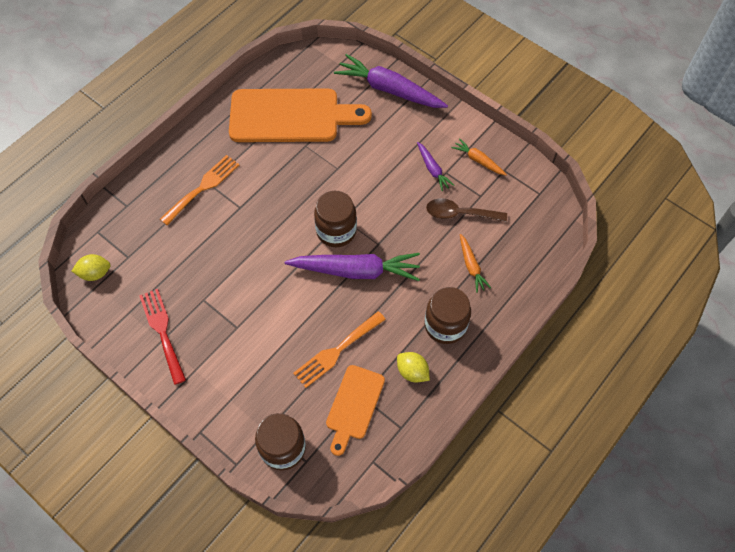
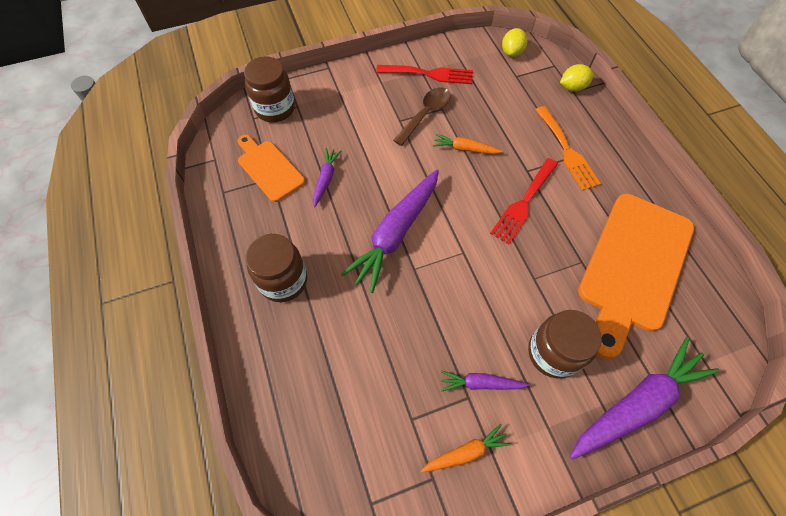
camera: 120 degrees right, 0 degrees up
(274, 198) = (523, 203): none -> red fork
(336, 231) = (452, 238): brown jar -> brown jar (553, 353)
(336, 351) = (326, 179): orange fork -> purple carrot
(412, 372) = (262, 227): yellow lemon -> yellow lemon (572, 87)
(459, 214) = (401, 377): brown spoon -> brown spoon (425, 114)
(471, 266) = (328, 347): orange carrot -> orange carrot (465, 149)

